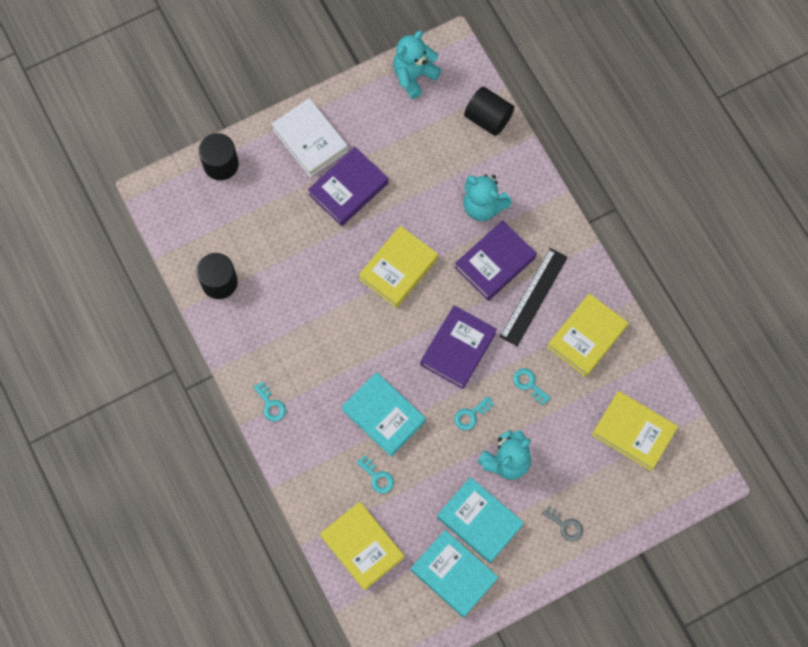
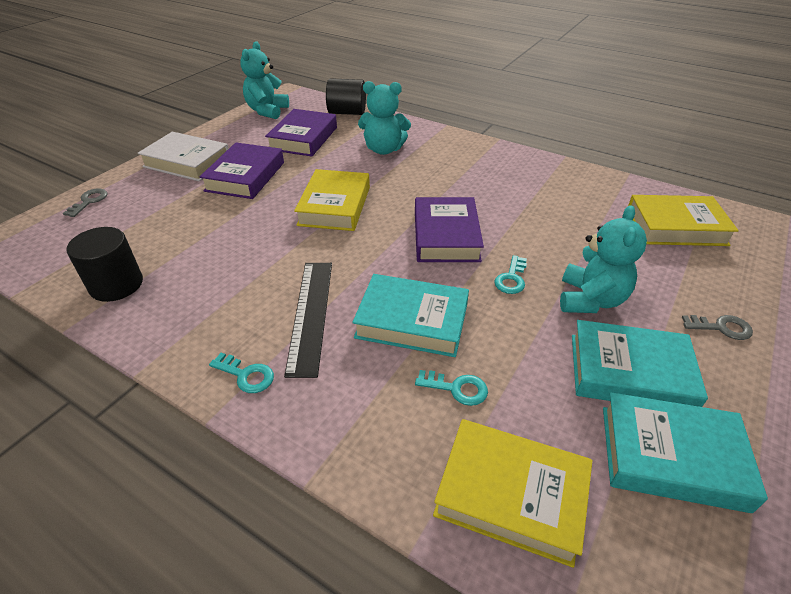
camera: 30 degrees left, 30 degrees down
(221, 164) = (89, 201): black cylinder -> grey key
(495, 263) = (425, 174): purple book -> purple book (303, 138)
(529, 384) = (542, 233): turquoise key -> none
(533, 296) = (481, 180): black ruler -> black ruler (310, 314)
(586, 337) = (555, 187): yellow book -> none

